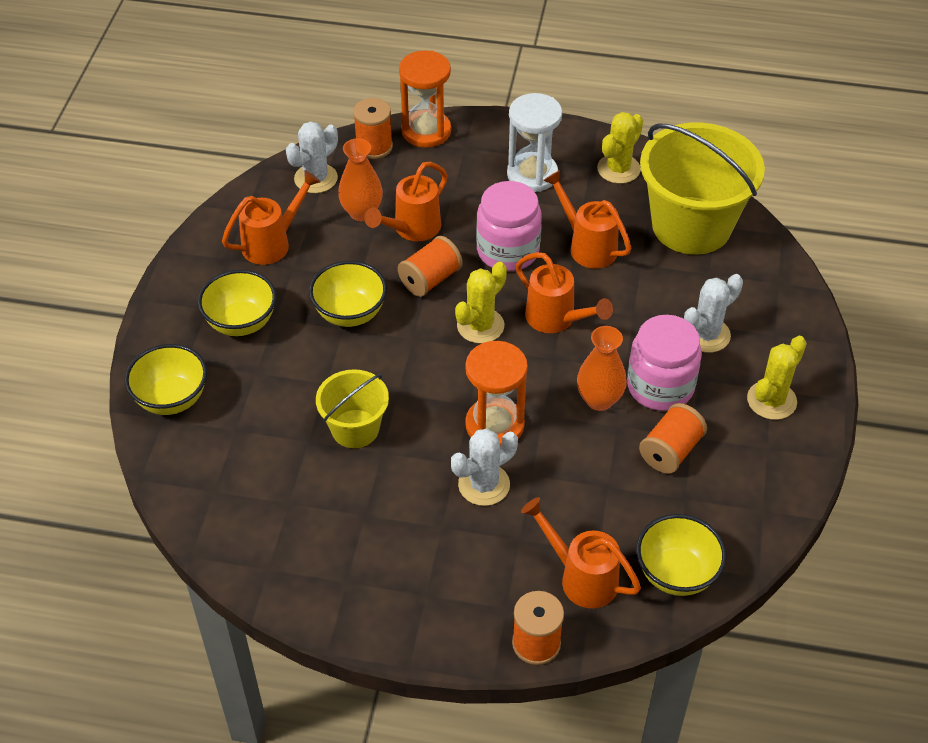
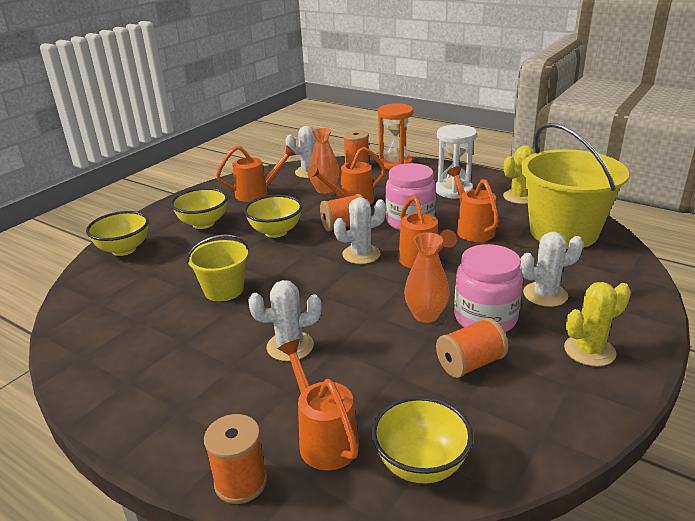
camera: 25 degrees right, 20 degrees down
(480, 326) = (361, 254): yellow cactus -> white cactus
(494, 425) = (328, 311): orange hourglass -> none

